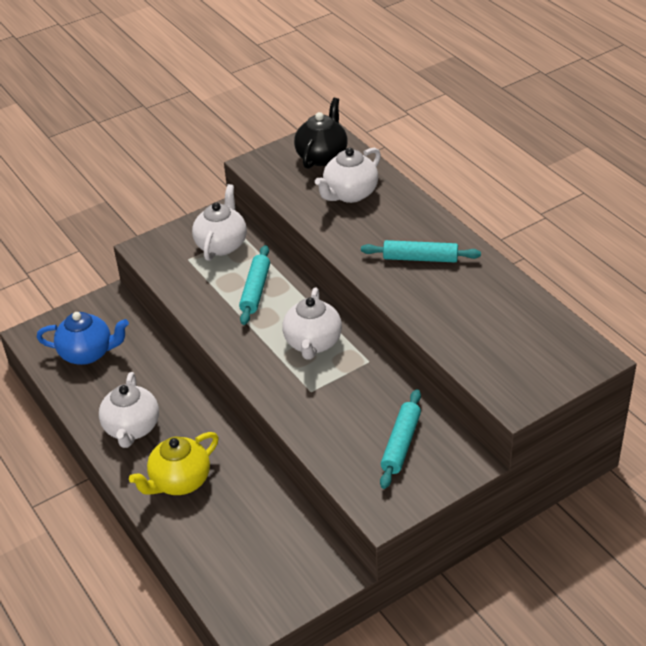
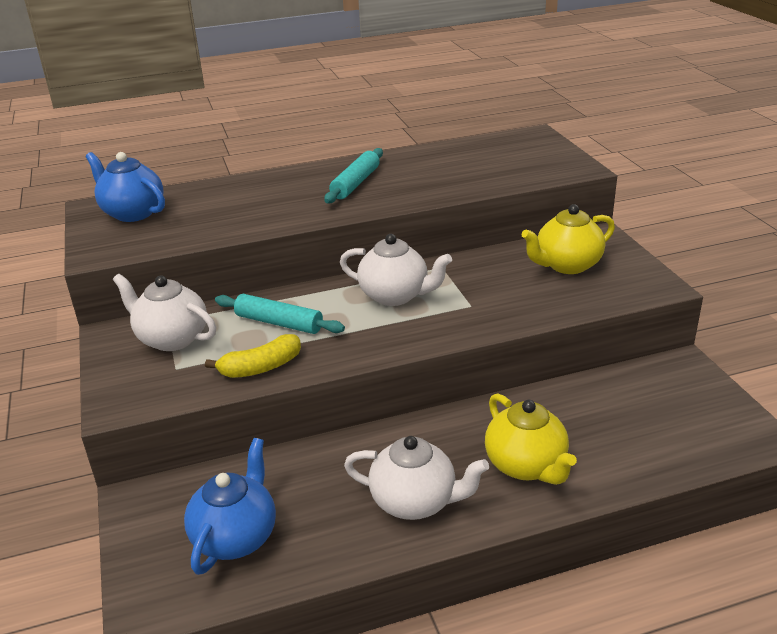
camera: 75 degrees left, 10 degrees down
(198, 298) = (261, 367): none -> yellow banana
(322, 156) = (133, 213): black teapot -> blue teapot
(350, 194) = (217, 205): white teapot -> none
(401, 444) = (567, 265): turquoise rolling pin -> yellow teapot

